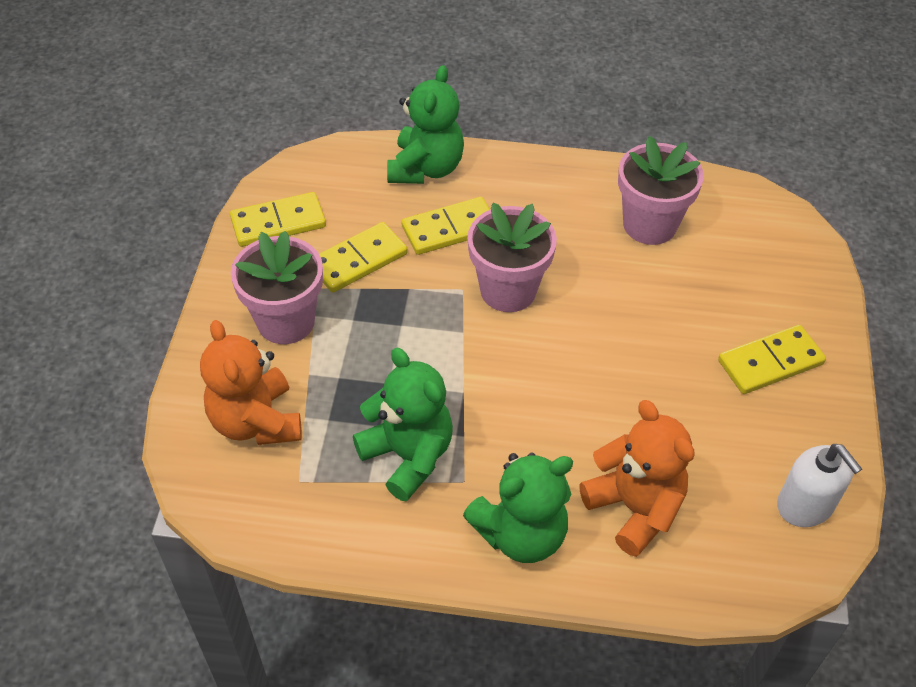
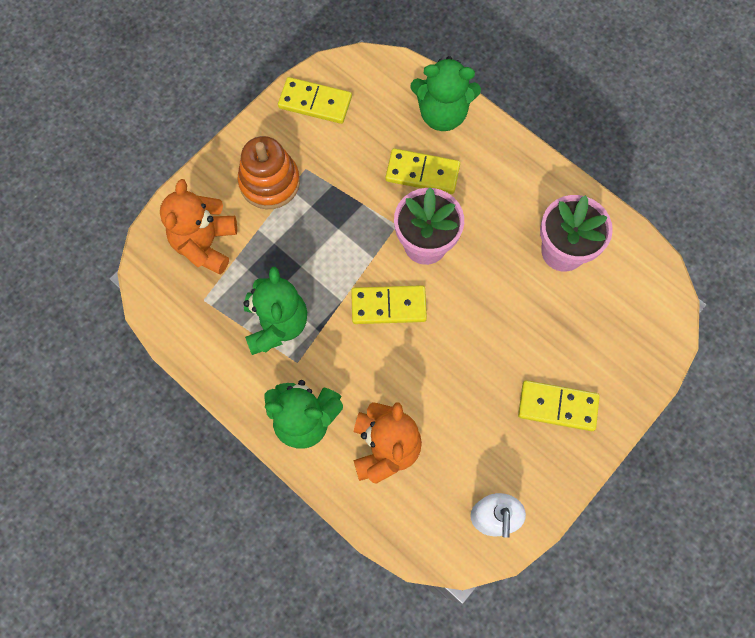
camera: 35 degrees right, 20 degrees up
(286, 321) = (269, 182): pink flower pot -> orange stacking toy
(358, 260) = (345, 162): yellow domino -> yellow domino (388, 306)
(426, 168) = (442, 113): green teddy bear -> green teddy bear turned 45 degrees clockwise

